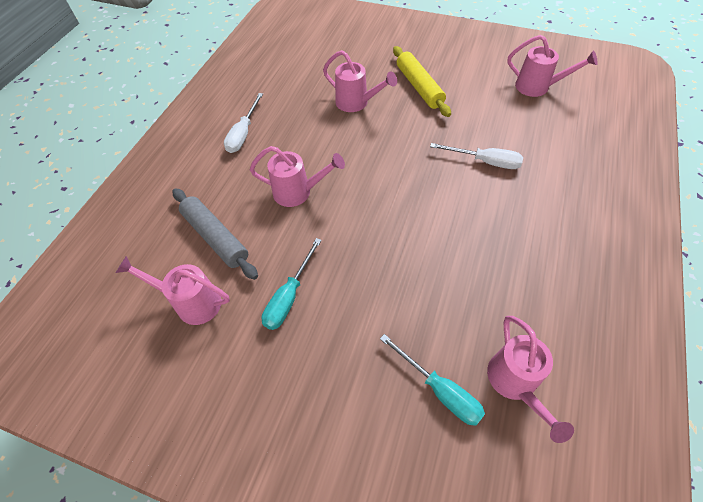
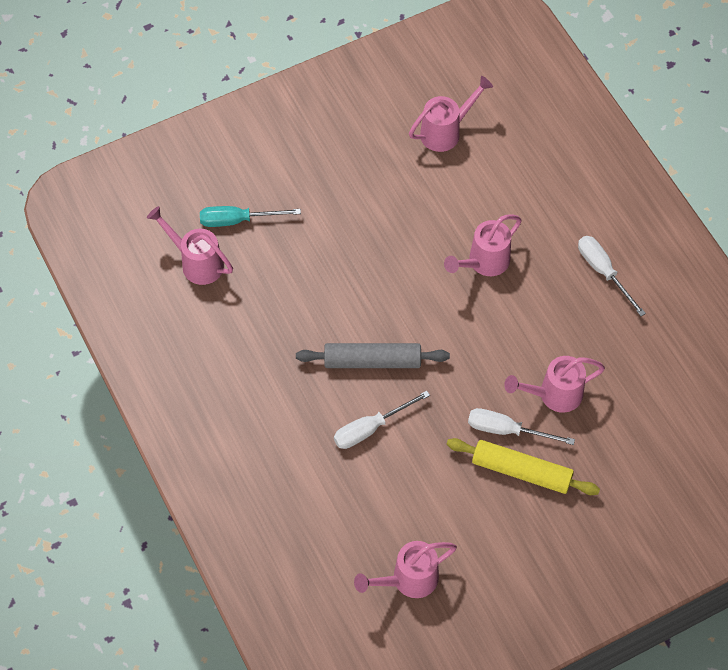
camera: 130 degrees right, 5 degrees up
(215, 237) = (493, 178): grey rolling pin -> grey rolling pin (372, 361)
(289, 296) = (390, 189): turquoise screwdriver -> none
(403, 107) = (507, 430): none -> white screwdriver

